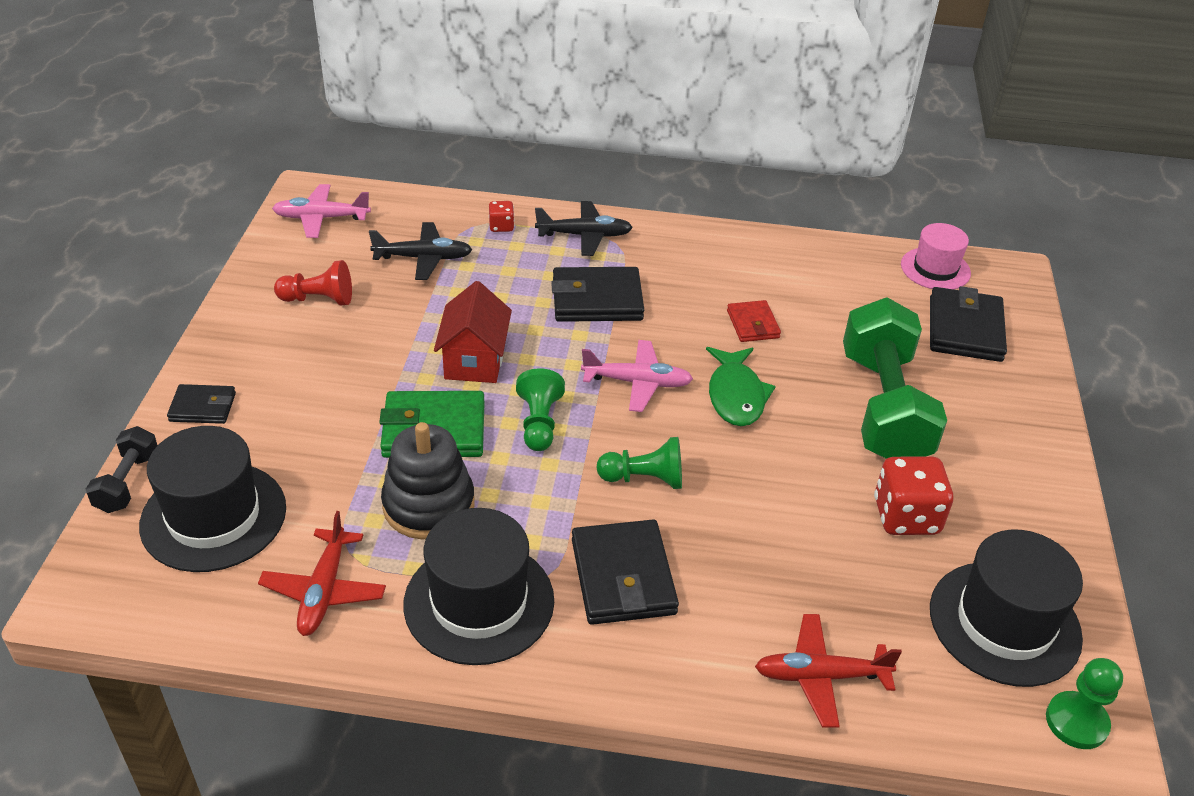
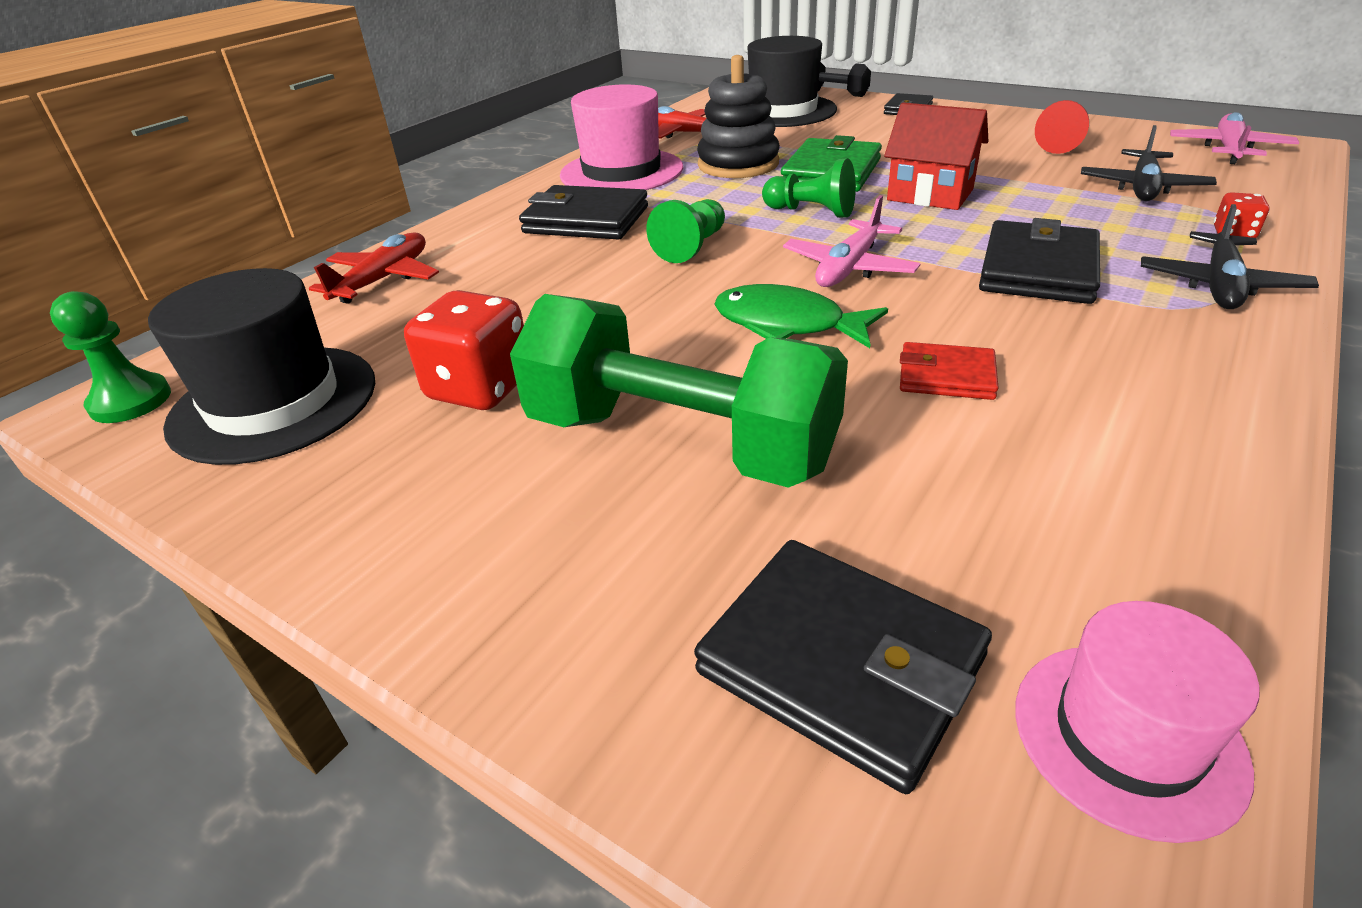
camera: 120 degrees right, 5 degrees down
(479, 602) = (621, 172): black hat -> pink hat

